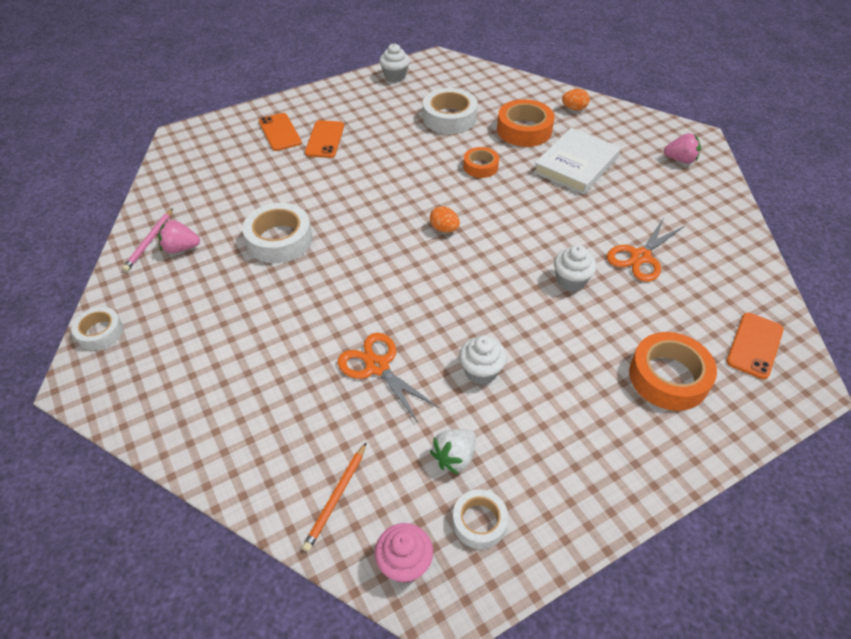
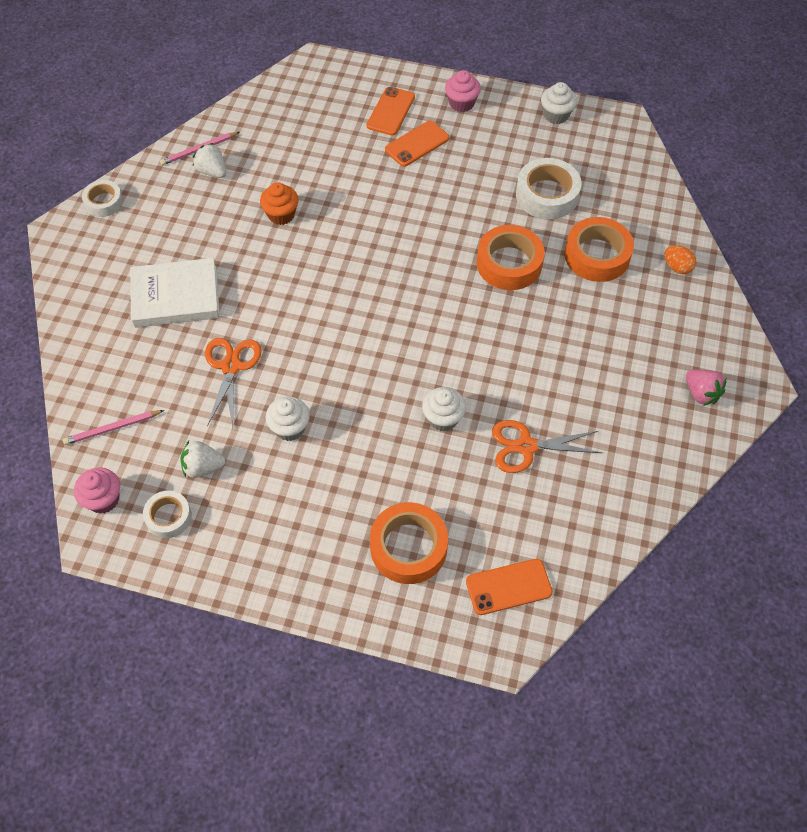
camera: 45 degrees right, 10 degrees up
(181, 248) = (212, 171): pink strawberry -> white strawberry
(279, 240) = (281, 215): white tape -> orange cupcake
(324, 102) = (461, 103): none -> pink cupcake
(336, 498) = (112, 428): orange pencil -> pink pencil
(444, 229) = (406, 298): orange egg -> none
(480, 166) = (509, 263): orange tape -> orange tape, size x1.67
(576, 165) = (594, 324): white book -> white book (176, 296)

